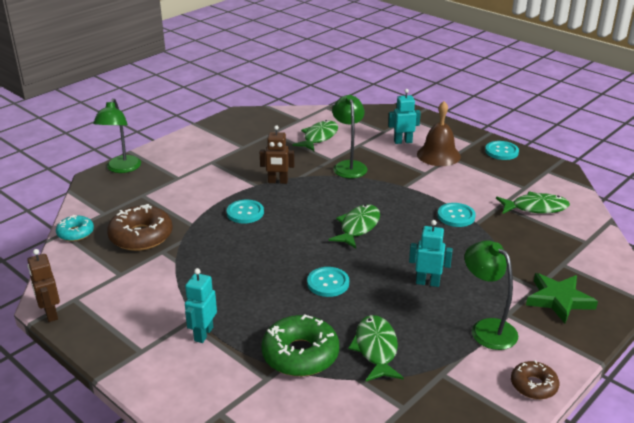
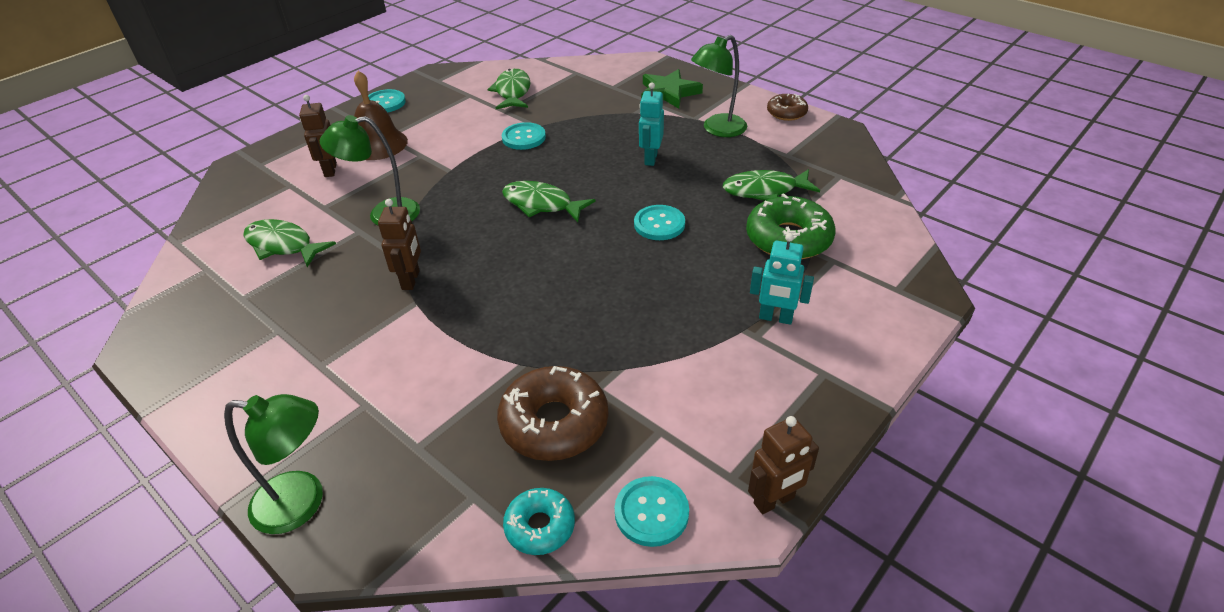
camera: 90 degrees left, 10 degrees up
(245, 213) = (496, 307): turquoise button -> turquoise button (651, 512)
(403, 141) = (330, 170): turquoise robot -> brown robot

